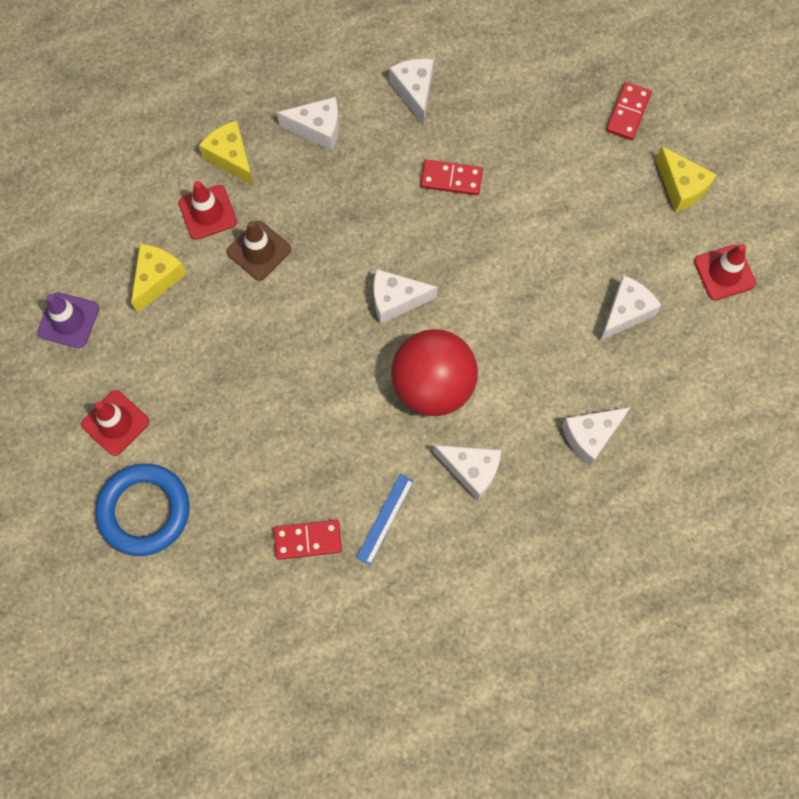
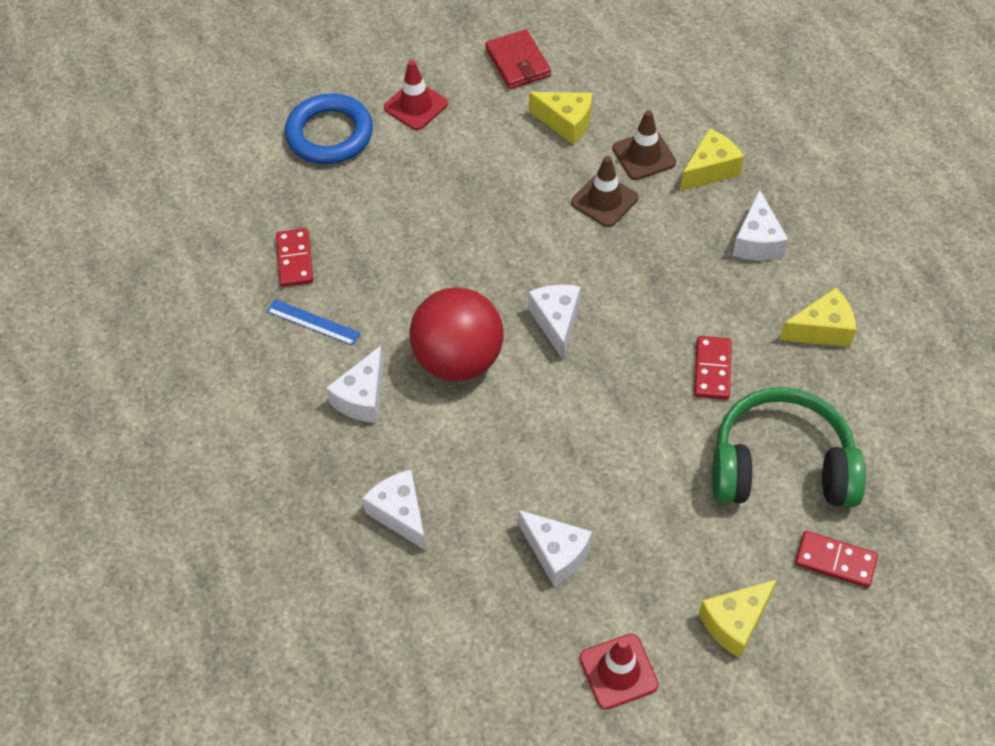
camera: 90 degrees right, 15 degrees down
(68, 320) = (518, 62): purple traffic cone -> red wallet
(207, 212) = (644, 155): red traffic cone -> brown traffic cone
(414, 92) = (822, 330): white cheese -> yellow cheese
(545, 139) = (781, 466): none -> green headphones

